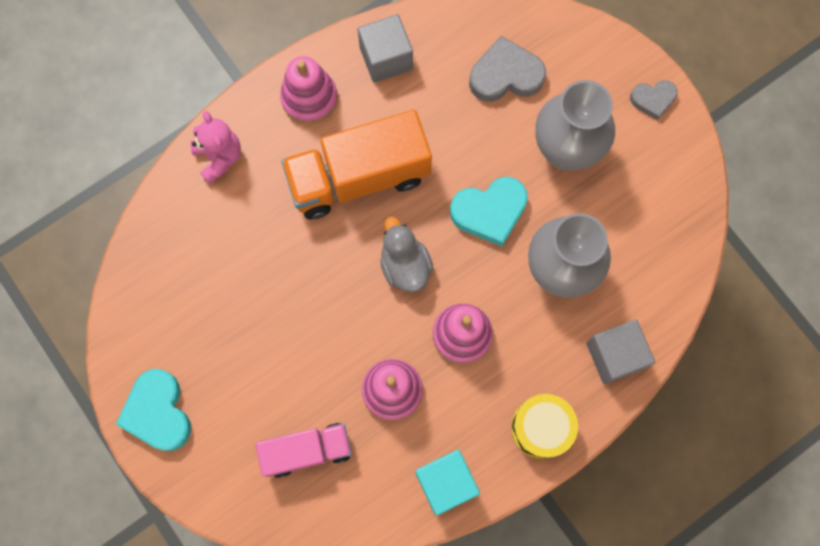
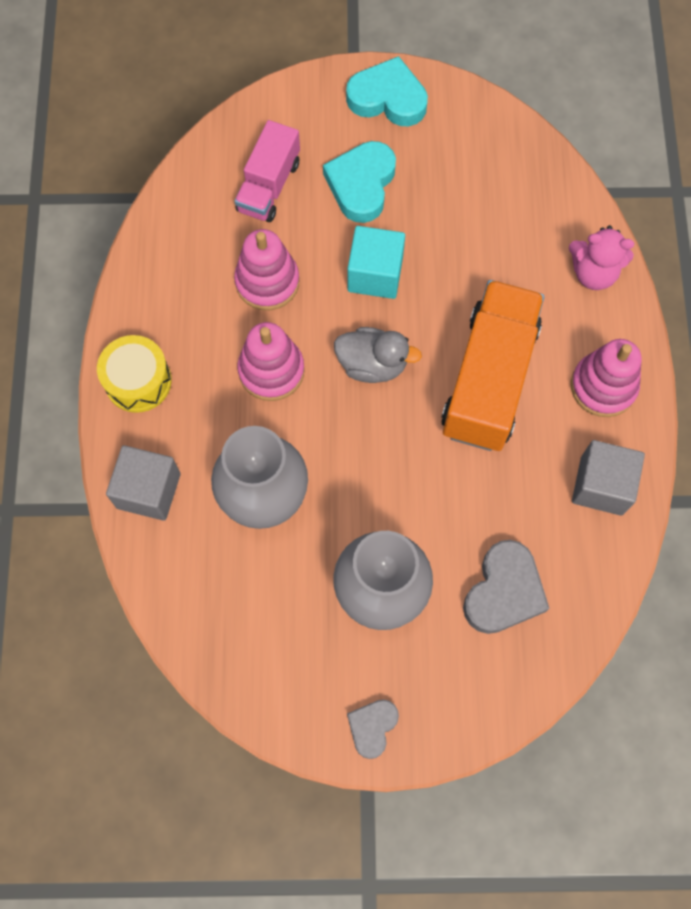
camera: 125 degrees right, 5 degrees down
(446, 483) = (156, 274): turquoise cube -> turquoise cube (375, 274)
(489, 212) = (369, 474): turquoise heart -> turquoise heart (361, 184)

